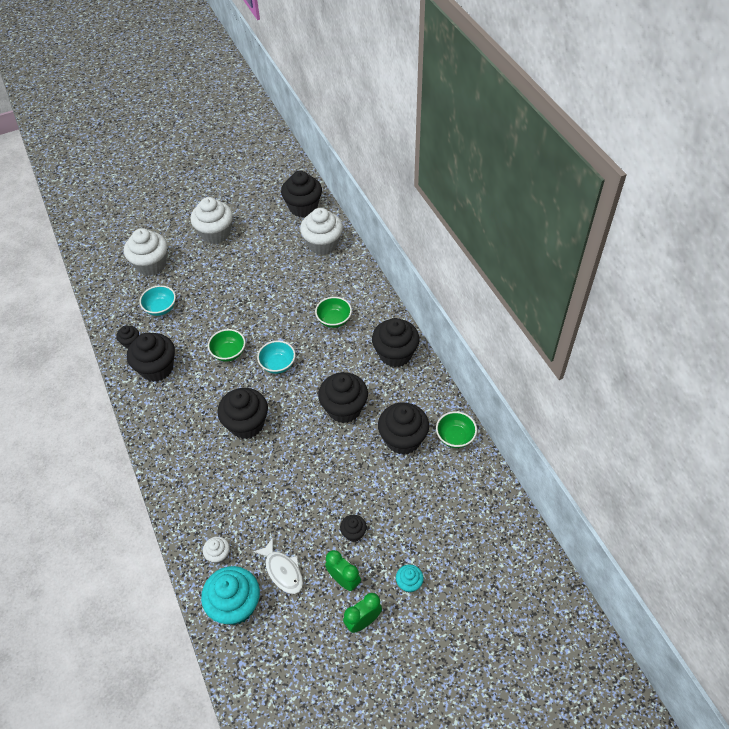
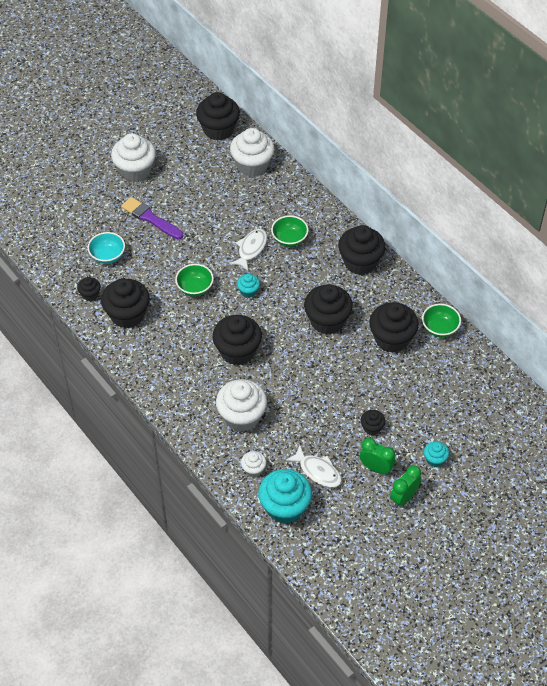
camera: 15 degrees left, 0 degrees up
(151, 264) = (79, 213): white cupcake -> white cupcake (242, 417)
(212, 279) = (150, 218): none -> purple brush
(278, 365) = (248, 291): turquoise bowl -> turquoise cupcake
(294, 323) = (251, 249): none -> white fish

